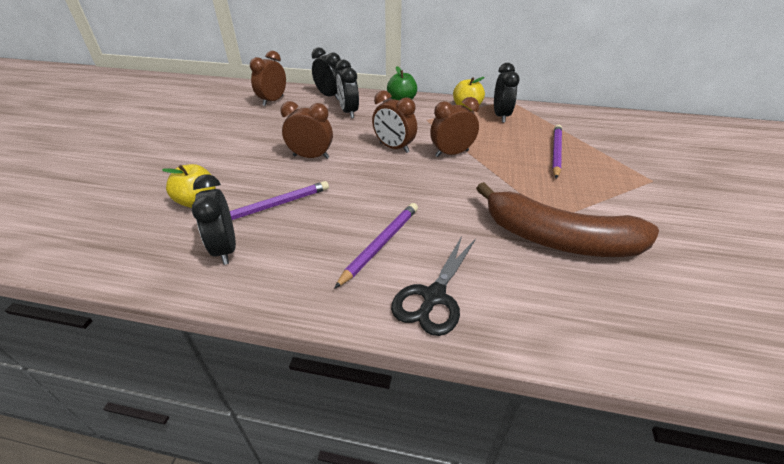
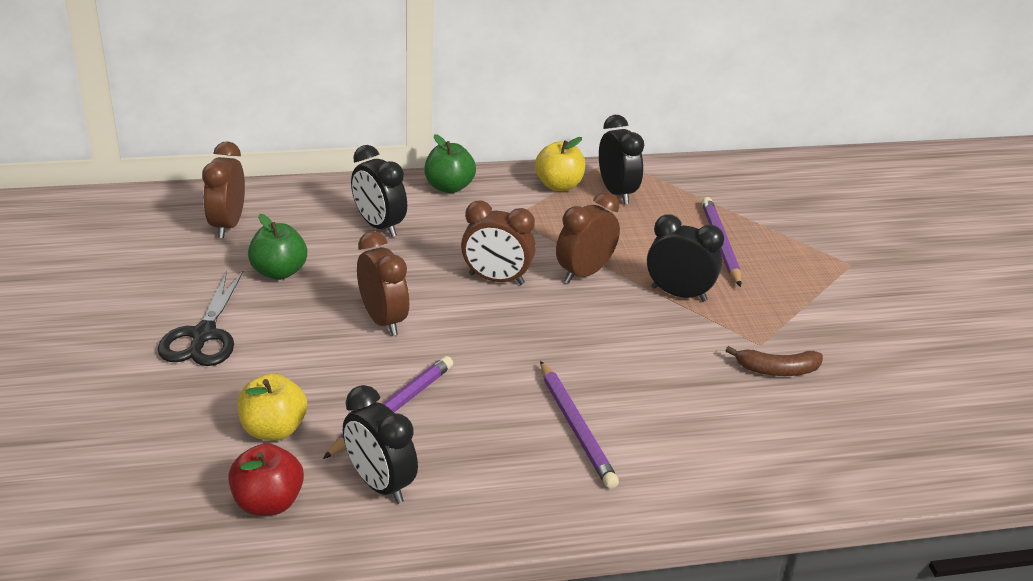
camera: 25 degrees left, 5 degrees down
(153, 243) = (268, 502): none -> red apple
(278, 124) = (279, 272): none -> green apple
(311, 157) = (383, 320): brown clock -> brown clock turned 75 degrees clockwise
(330, 96) = (321, 198): black clock -> black clock (678, 294)
(381, 244) = (576, 427): purple pencil -> purple pencil turned 150 degrees clockwise
(433, 297) = (677, 474): black scissors -> black scissors (203, 335)
(558, 239) = (777, 370): brown banana -> brown banana, size x0.43

